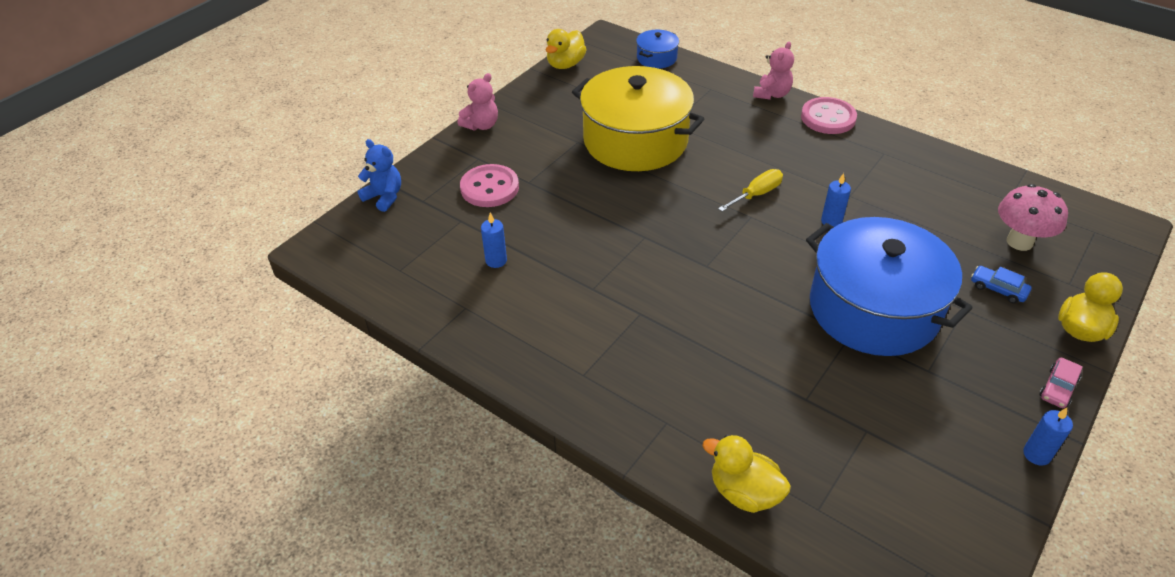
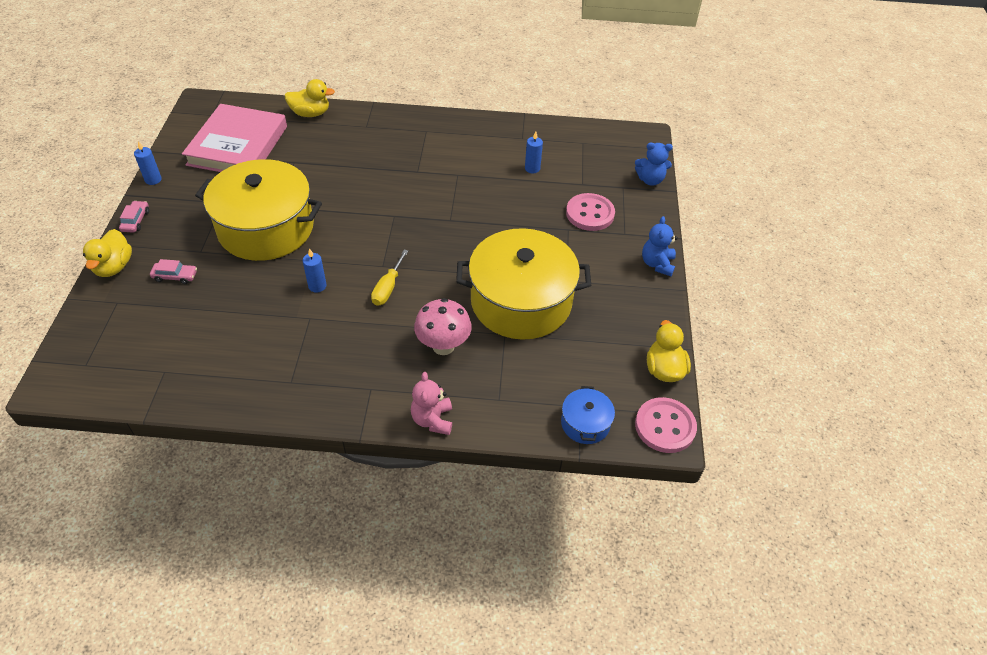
camera: 145 degrees right, 5 degrees up
(481, 125) = (657, 264): pink teddy bear -> blue teddy bear
(828, 118) = (360, 409): pink button -> pink button (665, 426)
(873, 309) = (266, 228): blue pot -> yellow pot
(888, 470) = (238, 146): none -> pink book
(998, 289) = (175, 276): blue car -> pink car
(1019, 242) = (156, 327): pink mushroom -> pink mushroom (443, 346)

